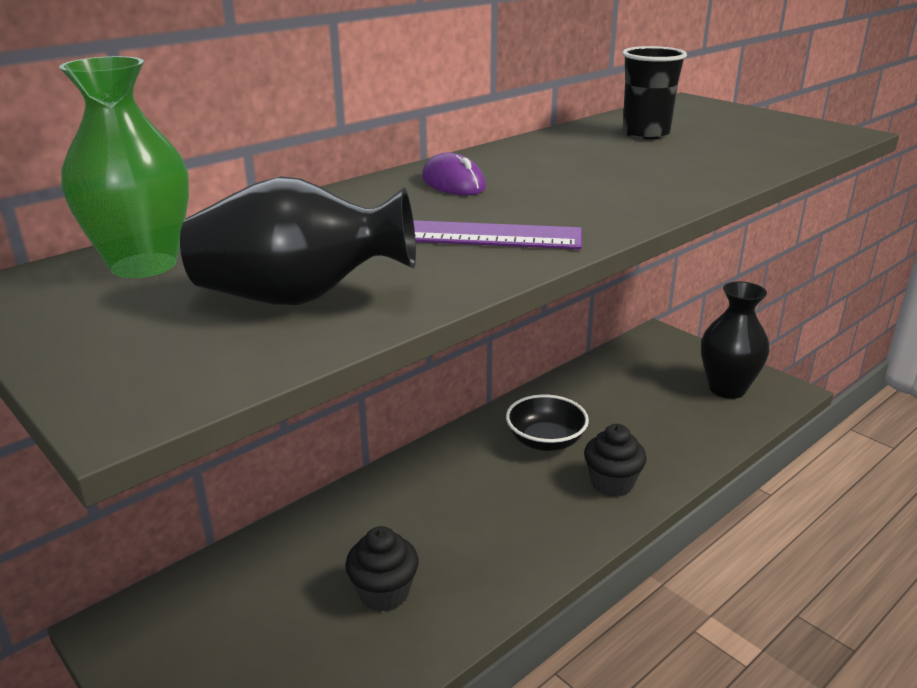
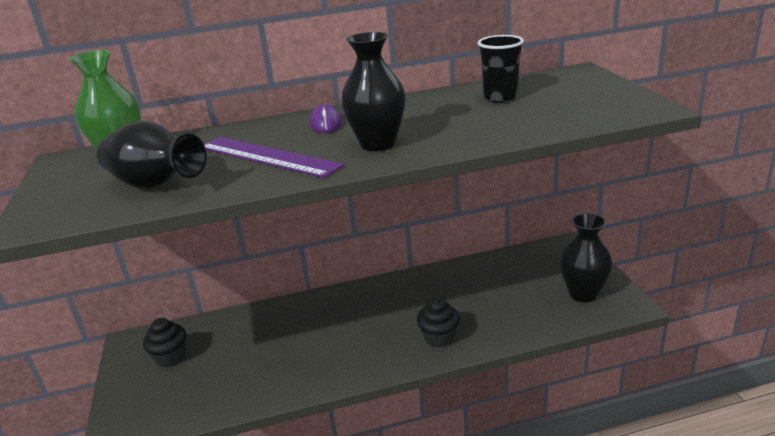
camera: 30 degrees right, 0 degrees up
(384, 593) = (257, 364): black cupcake -> black cupcake (170, 357)
(545, 441) = (422, 300): black bowl -> none
(581, 199) = (378, 144): none -> black vase

